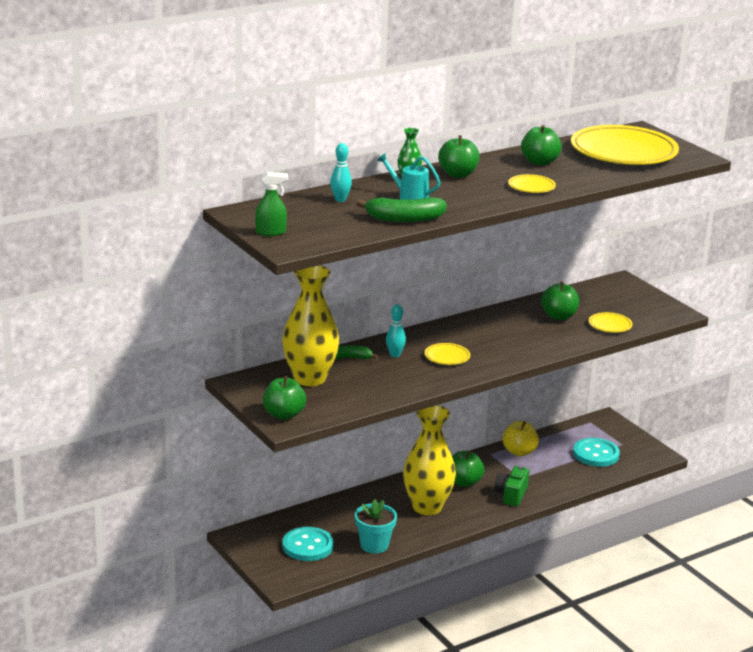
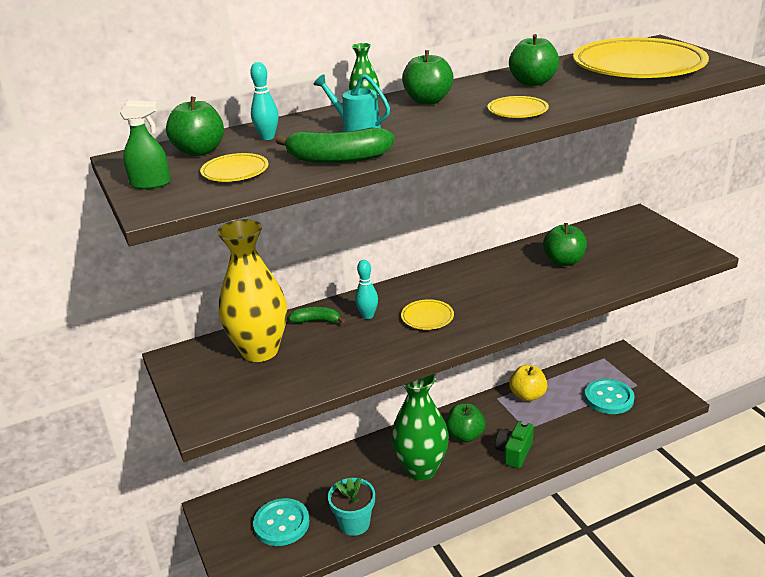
camera: 10 degrees right, 5 degrees up
(284, 415) = (209, 406): green apple -> green apple (200, 151)
(427, 507) = (421, 469): yellow vase -> green vase
(610, 325) = (622, 271): yellow plate -> yellow plate (235, 172)

